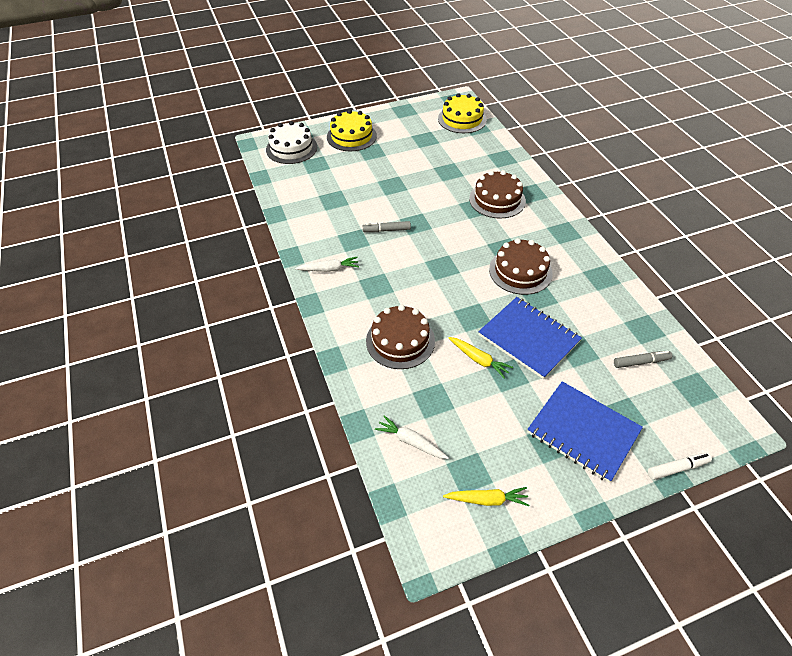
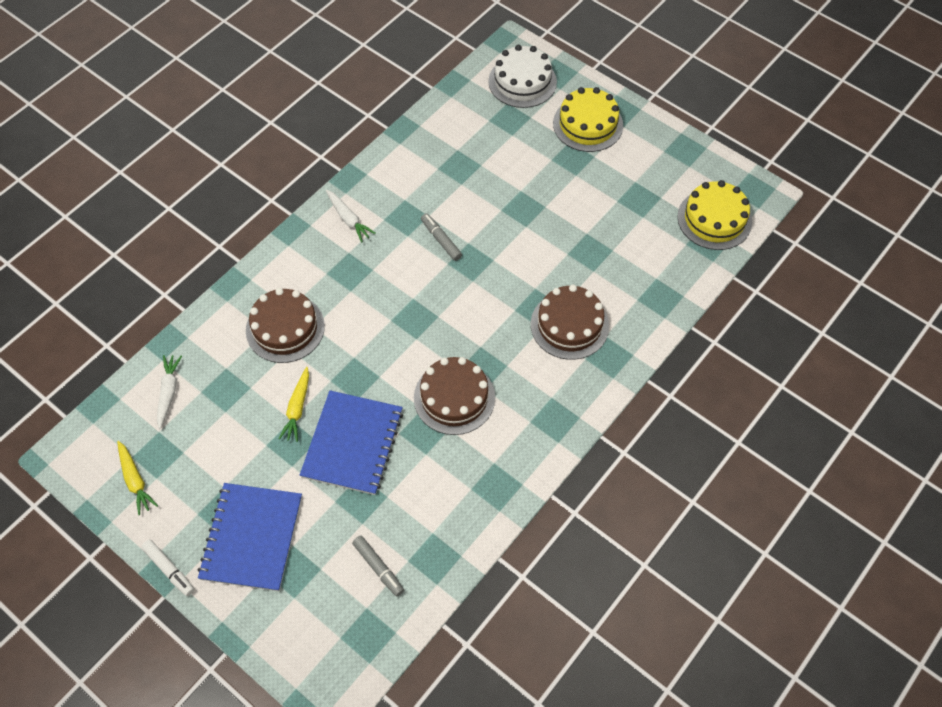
camera: 60 degrees right, 10 degrees up
(677, 468) = (248, 640): white marker -> white marker (169, 569)

